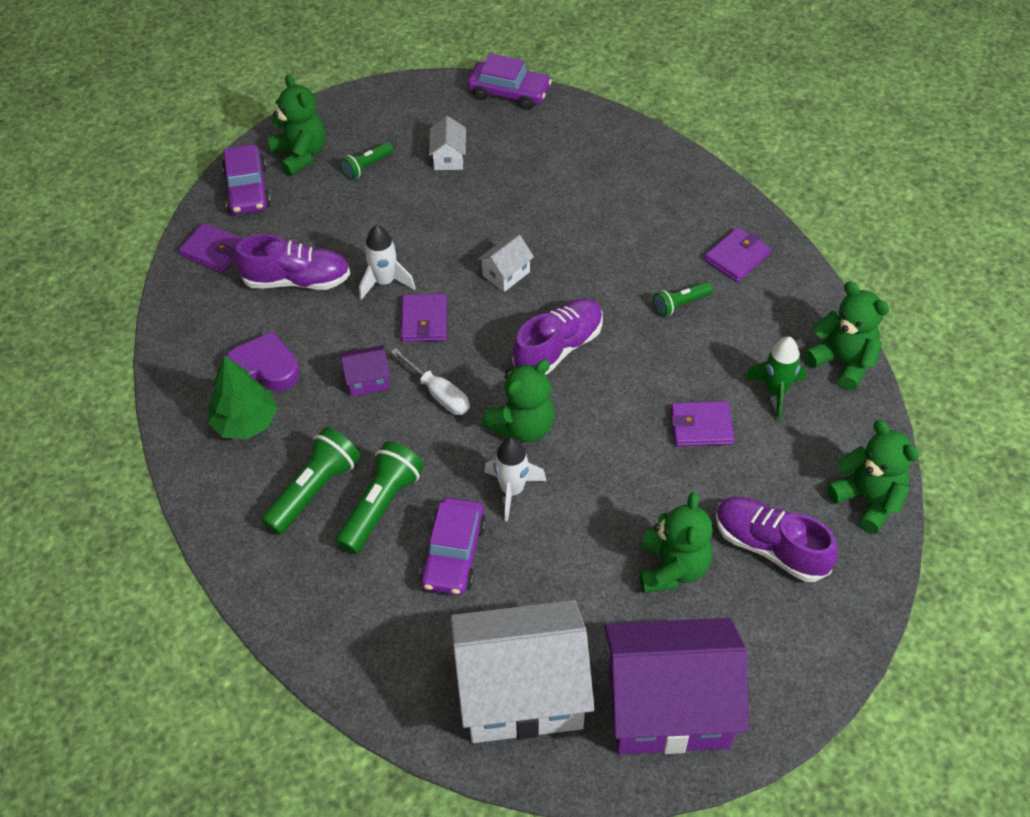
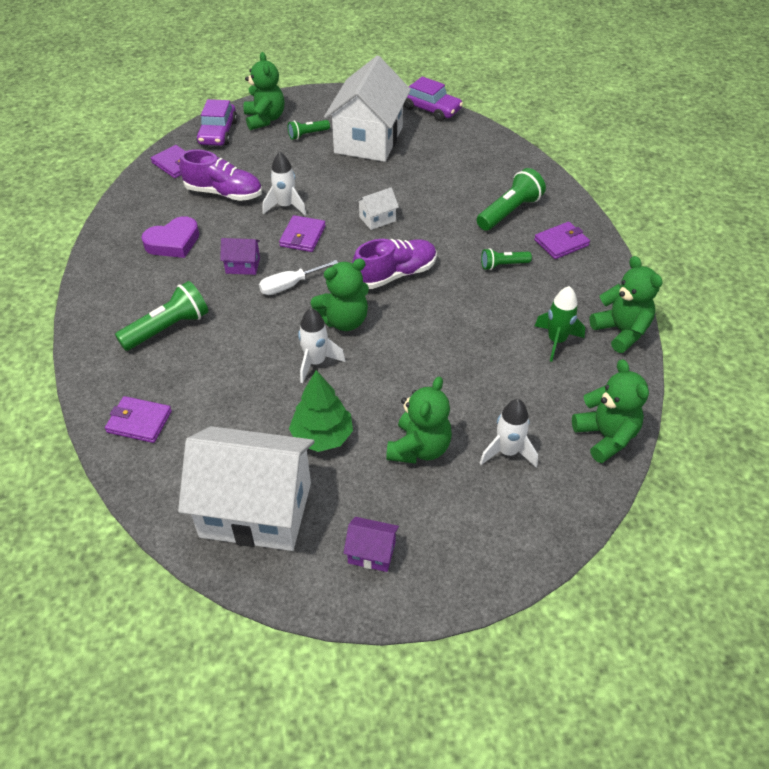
camera: 15 degrees right, 5 degrees down
(245, 422) = (142, 273): green tree -> green tree (322, 436)
(265, 368) = (173, 242): purple heart -> purple heart turned 120 degrees clockwise
(381, 506) = (211, 350): green flashlight -> green flashlight (509, 211)
(438, 393) = (290, 285): white screwdriver -> white screwdriver turned 90 degrees clockwise
(448, 158) = (368, 140): white house -> white house, size x2.43
(453, 554) = (250, 396): purple car -> none
(668, 706) = (371, 553): purple house -> purple house, size x0.41
(701, 426) = (485, 351): purple wallet -> purple wallet (139, 421)
(770, 546) = (507, 452): purple shoe -> white rocket

